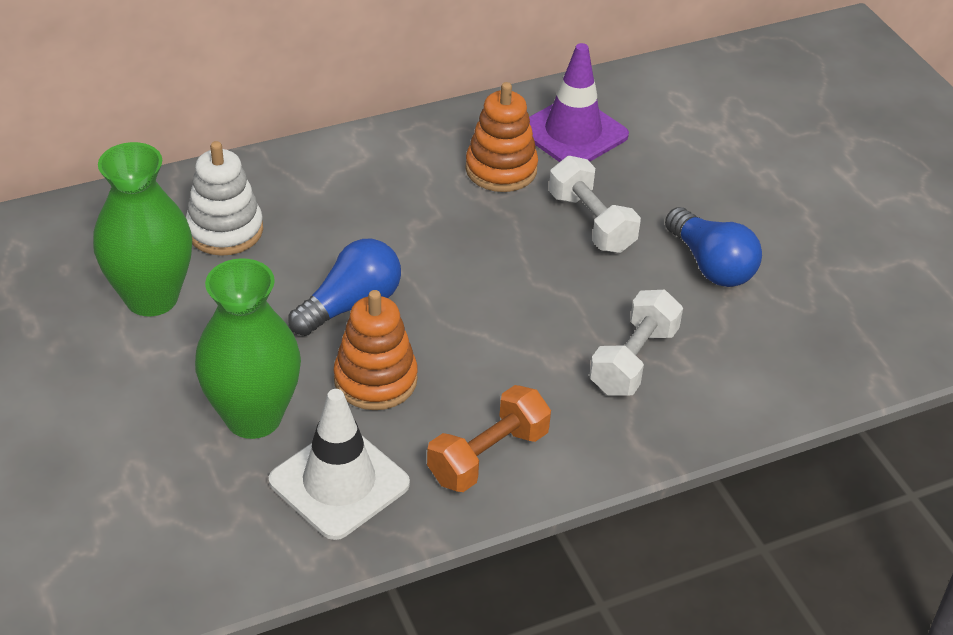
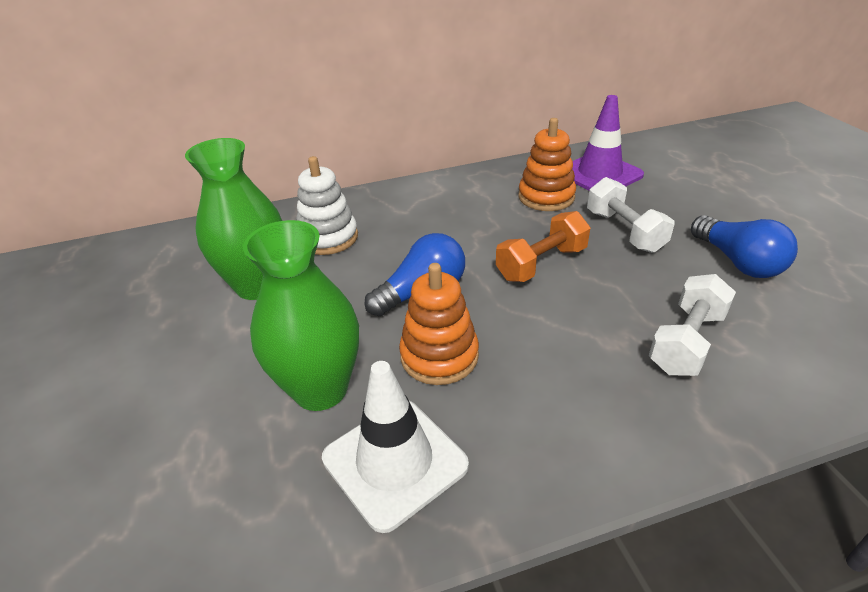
camera: 10 degrees right, 5 degrees down
(488, 456) = (551, 436): orange dumbbell -> orange dumbbell (541, 264)

